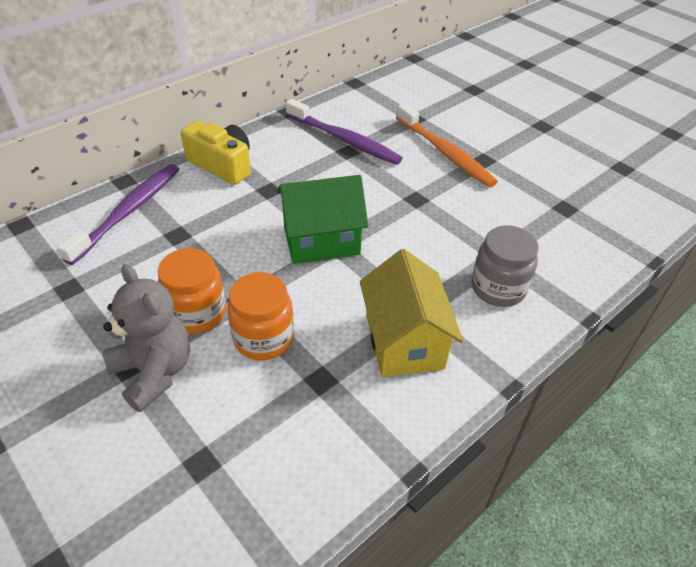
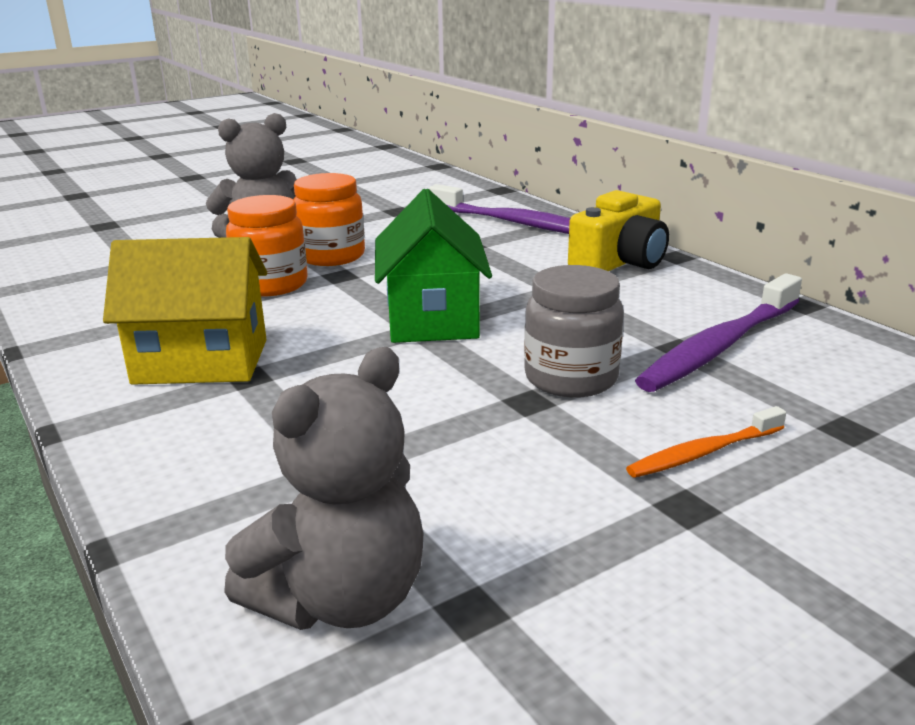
camera: 100 degrees right, 20 degrees down
(445, 153) = (703, 452): orange toothbrush -> orange toothbrush, size x0.55
(498, 288) = (251, 454): grey jar -> grey jar (571, 378)
(577, 239) = (341, 599): none -> grey teddy bear

